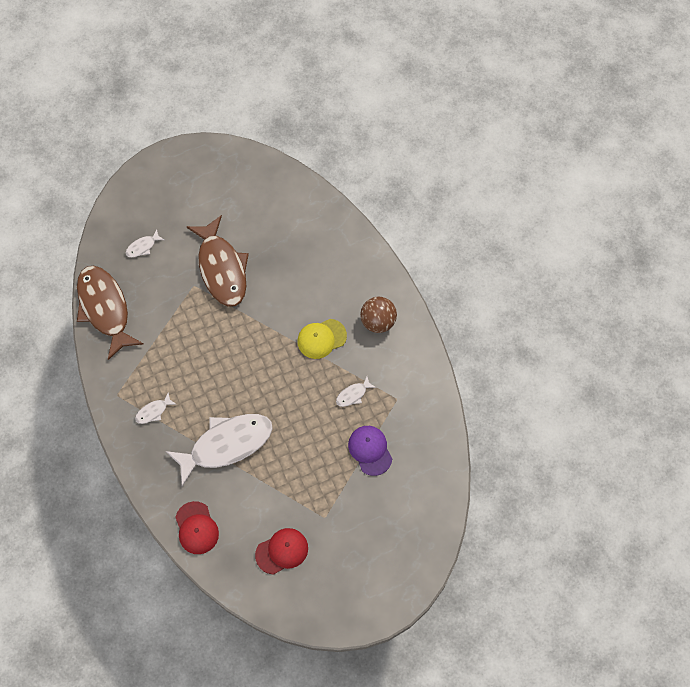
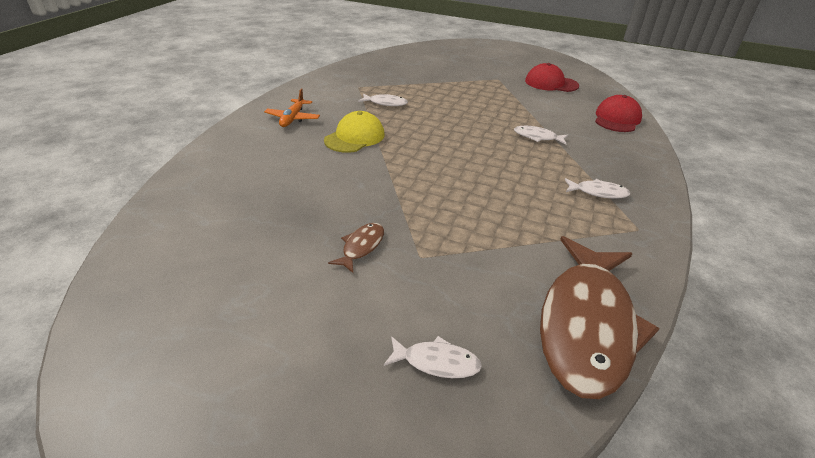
camera: 135 degrees left, 30 degrees down
(221, 268) = (361, 247): brown fish -> brown fish, size x0.41
(226, 445) = (537, 137): white fish -> white fish, size x0.41
(321, 338) = (355, 137): yellow cap -> yellow cap turned 75 degrees counterclockwise
(370, 450) = (419, 81): purple cap -> none
(378, 321) = (293, 118): brown ball -> orange plane

